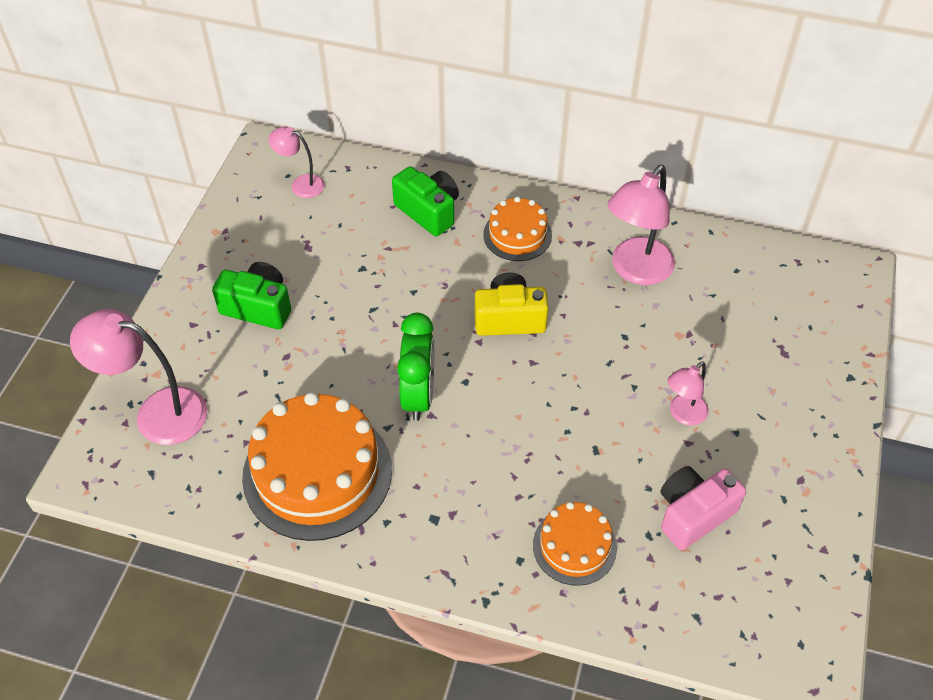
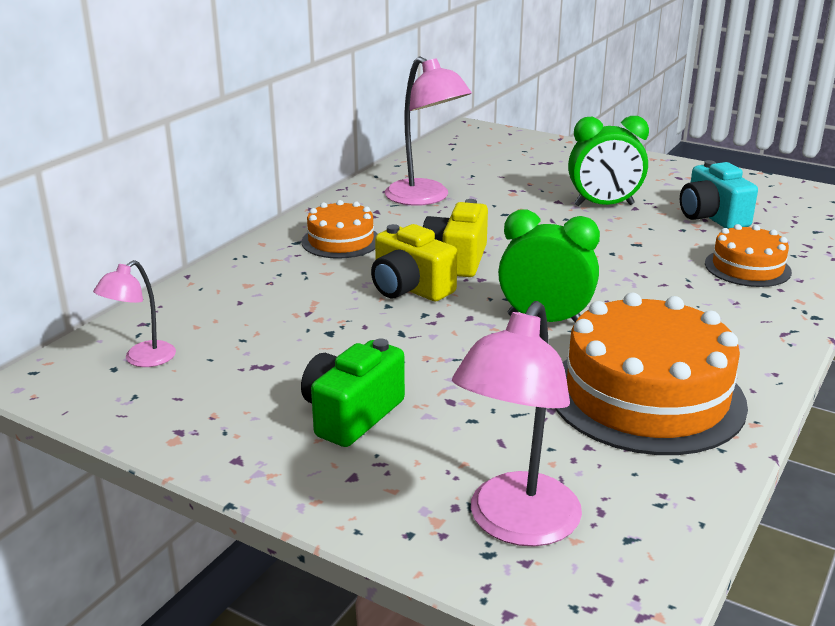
camera: 75 degrees left, 25 degrees down
(428, 211) = (267, 282): green camera -> none
(445, 298) = (409, 288): none -> yellow camera
(683, 414) = (604, 205): pink lamp -> green clock
(693, 514) = (712, 217): pink camera -> turquoise camera

